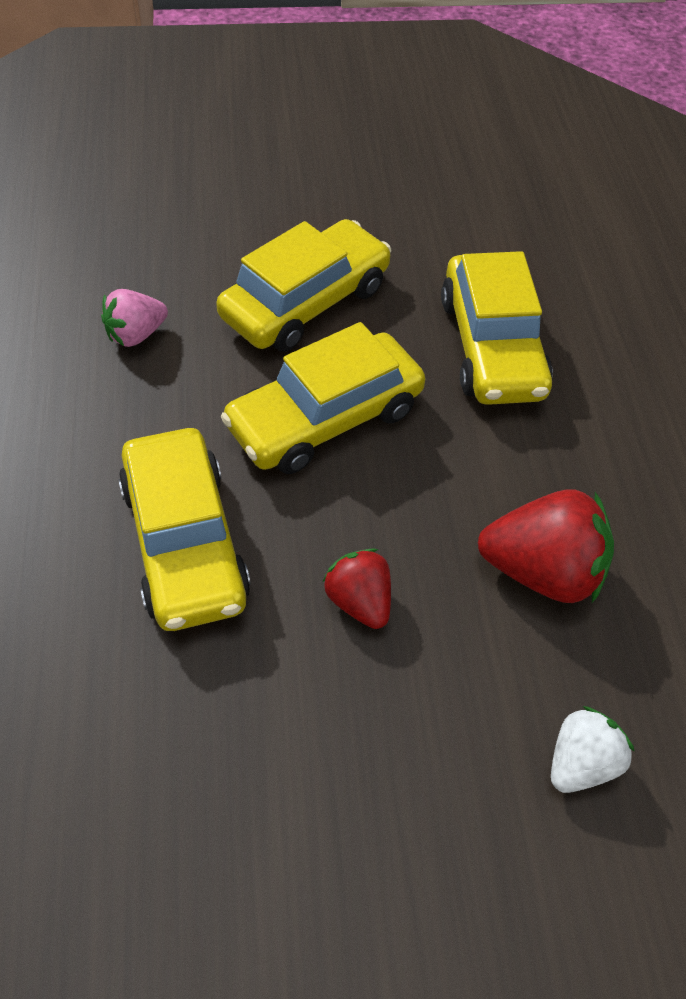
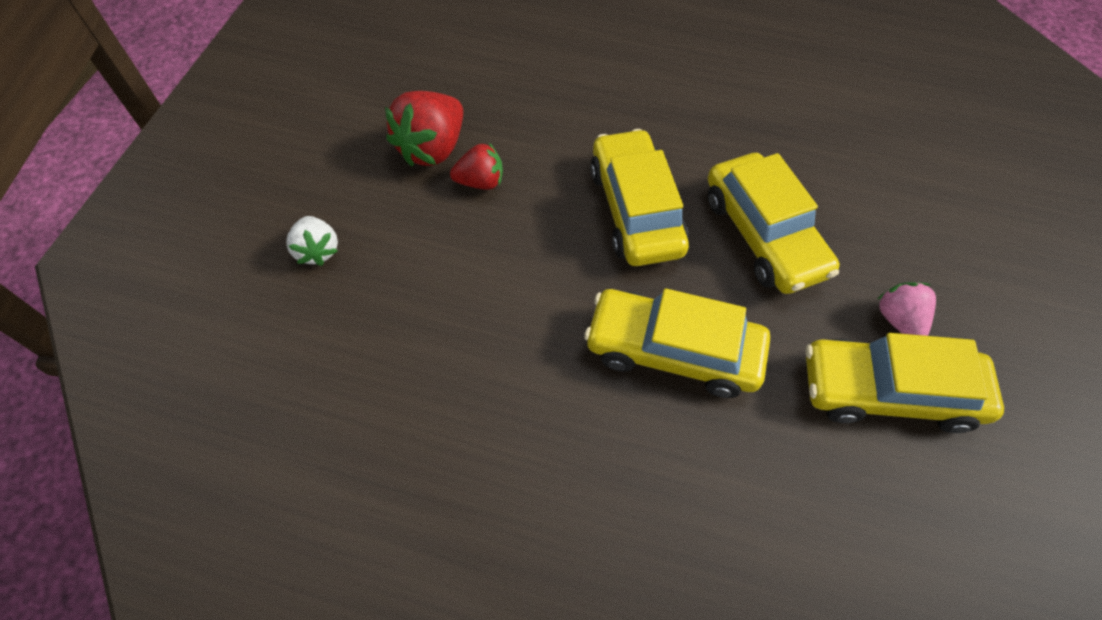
camera: 115 degrees right, 5 degrees up
(136, 334) = (754, 126): pink strawberry -> pink strawberry (898, 320)
(184, 542) = (564, 112): yellow car -> yellow car (888, 391)
(542, 571) = (448, 289): red strawberry -> red strawberry (432, 148)

